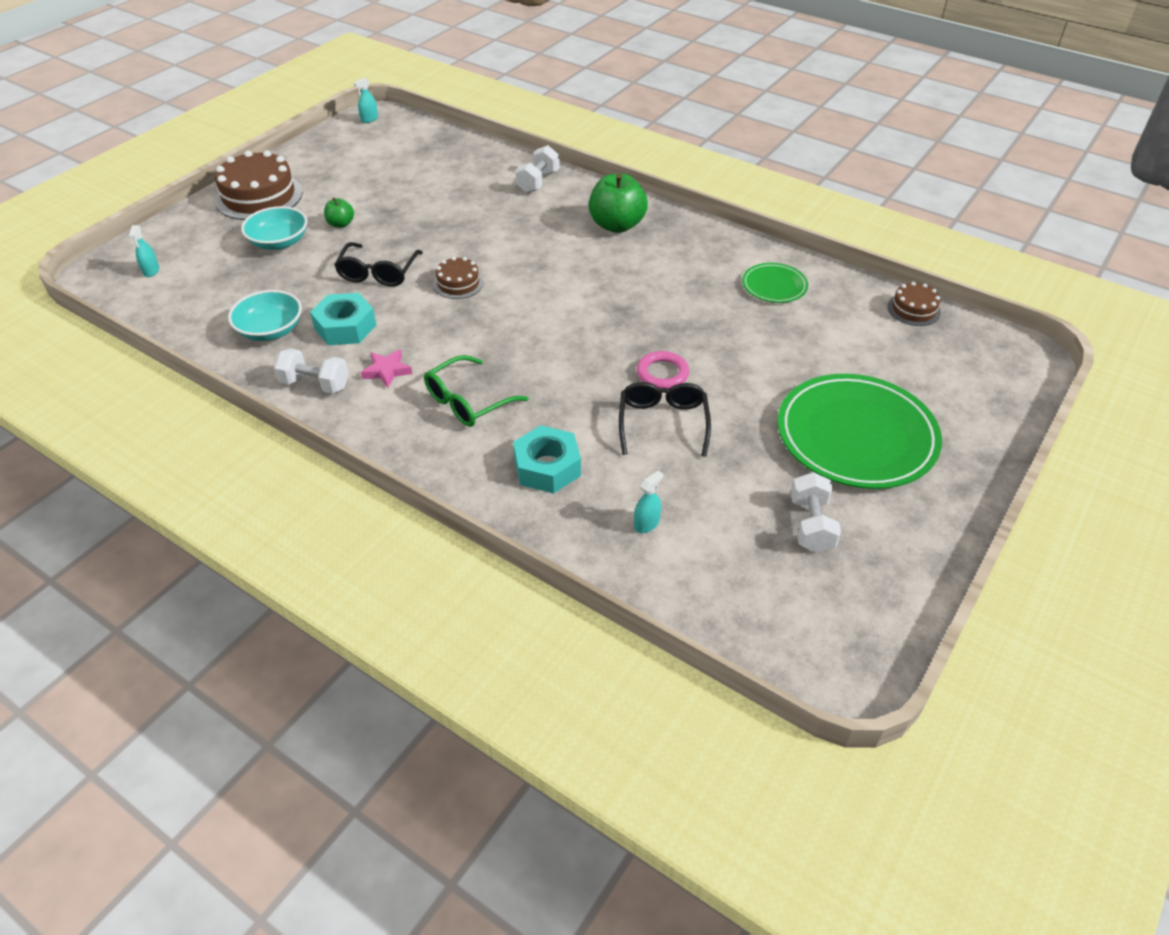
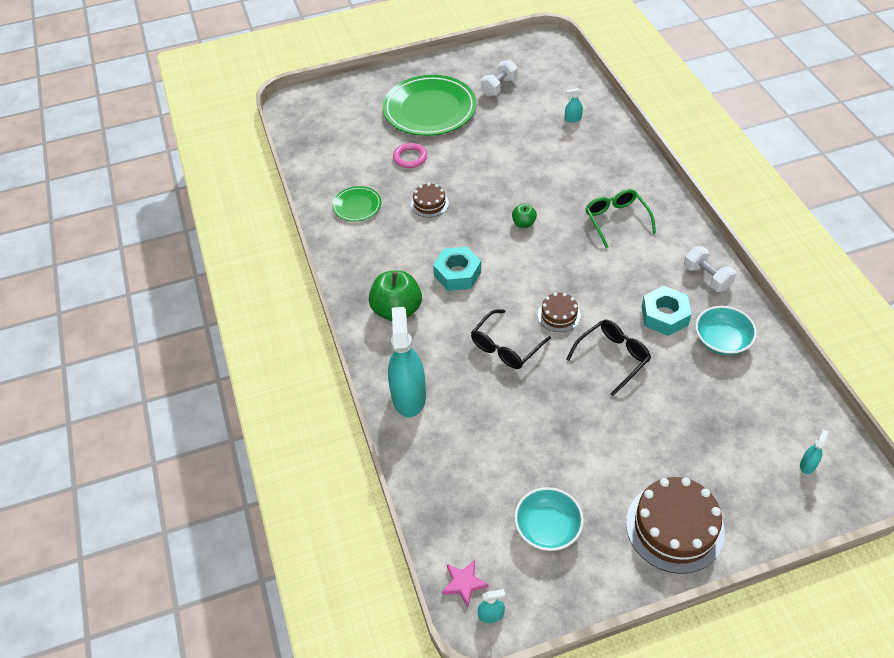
camera: 140 degrees left, 5 degrees up
(279, 242) = (679, 442): turquoise bowl -> turquoise bowl (547, 528)
(341, 224) = (614, 436): green apple -> green apple (523, 223)
(387, 371) = (654, 265): pink star -> pink star (464, 583)
(467, 402) = (616, 220): green glasses -> green glasses turned 105 degrees counterclockwise
(538, 182) = (409, 396): white dumbbell -> turquoise spray bottle
(547, 467) = (599, 164): turquoise nut -> turquoise nut (457, 274)
(662, 373) = (488, 184): pink ring -> pink ring (410, 158)
(663, 423) = (517, 158): black glasses -> black glasses (506, 347)
(913, 309) = (303, 152): brown cake -> brown cake (429, 203)

